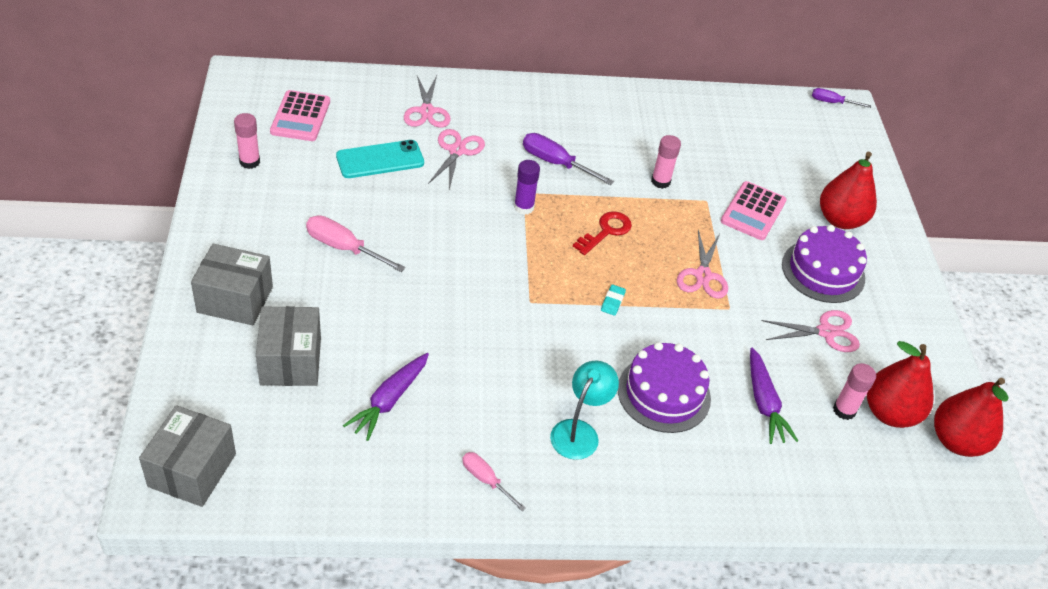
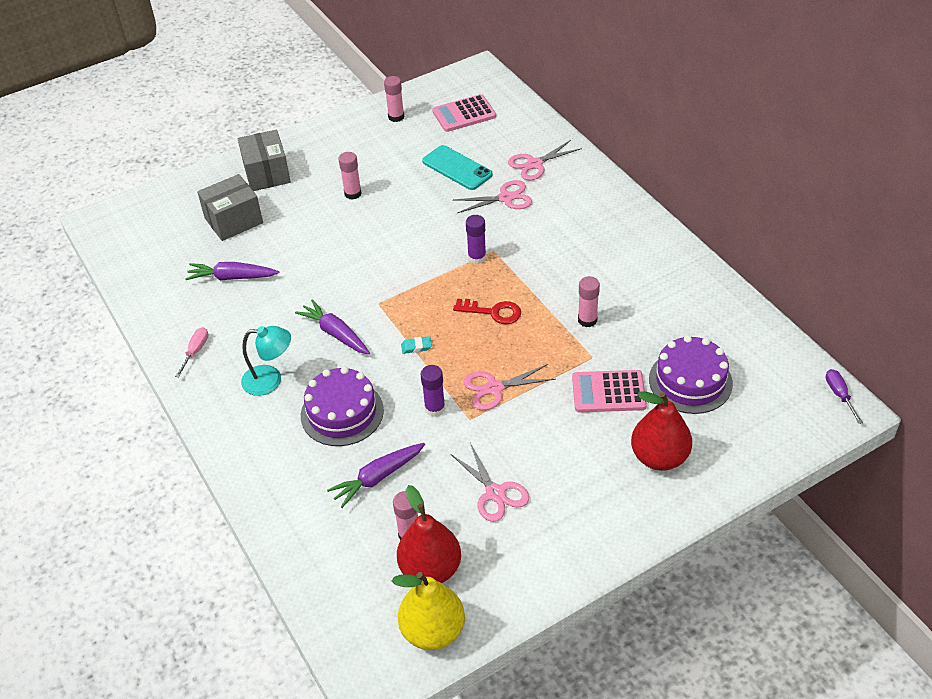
camera: 70 degrees right, 0 degrees up
(192, 470) = (123, 225): grey box -> none
(343, 247) = (353, 193): pink screwdriver -> pink glue stick
(549, 352) = (335, 333): none -> purple carrot
(555, 163) = (546, 252): purple screwdriver -> none
(702, 325) = (435, 408): none -> purple glue stick
(823, 271) = (574, 466): purple cake -> purple cake (690, 381)
(956, 441) = (433, 631): red pear -> yellow pear

